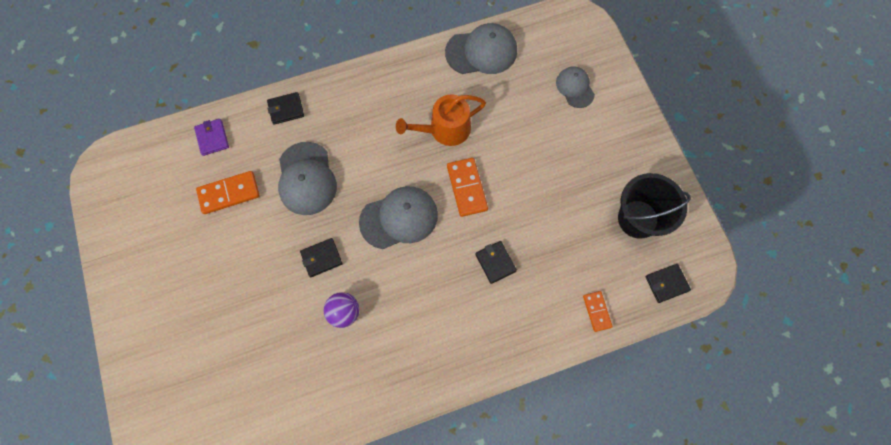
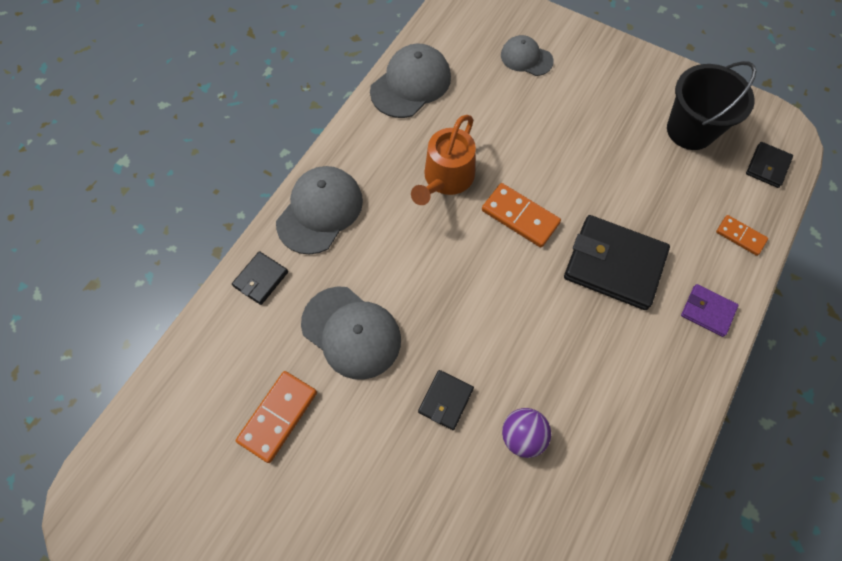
camera: 40 degrees left, 5 degrees down
(212, 138) = (201, 372): purple wallet -> purple wallet (707, 311)
(399, 218) = (484, 296): grey cap -> grey cap (320, 211)
(495, 262) = (614, 264): black wallet -> black wallet, size x1.98

